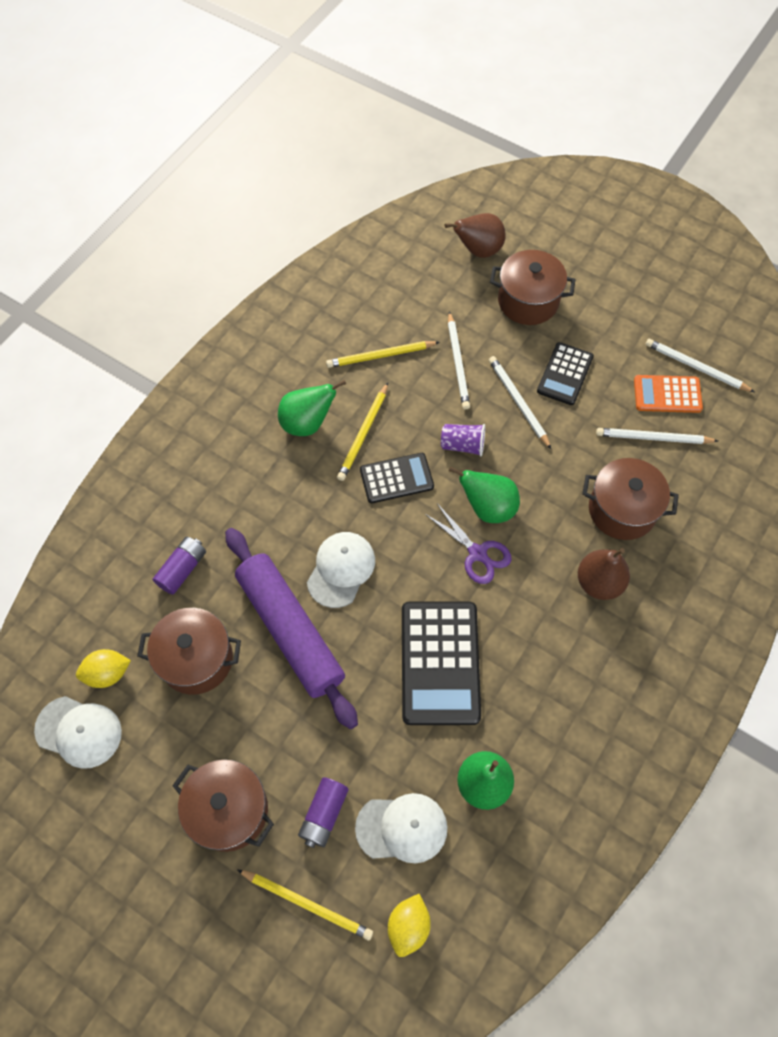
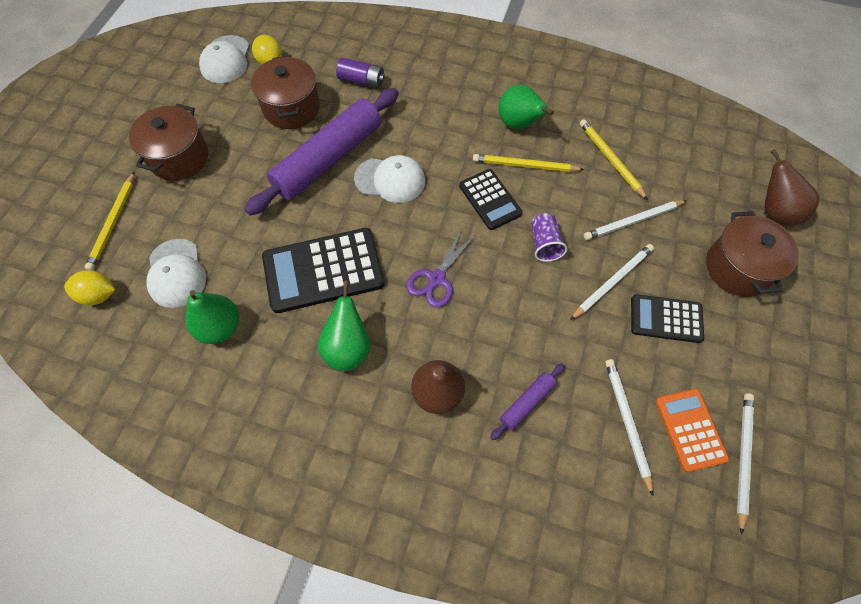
camera: 75 degrees right, 0 degrees up
(324, 814) = (182, 217): purple battery -> none
(488, 508) = (486, 278): green pear -> green pear (348, 348)
(622, 510) = (526, 403): brown pot -> purple rolling pin

